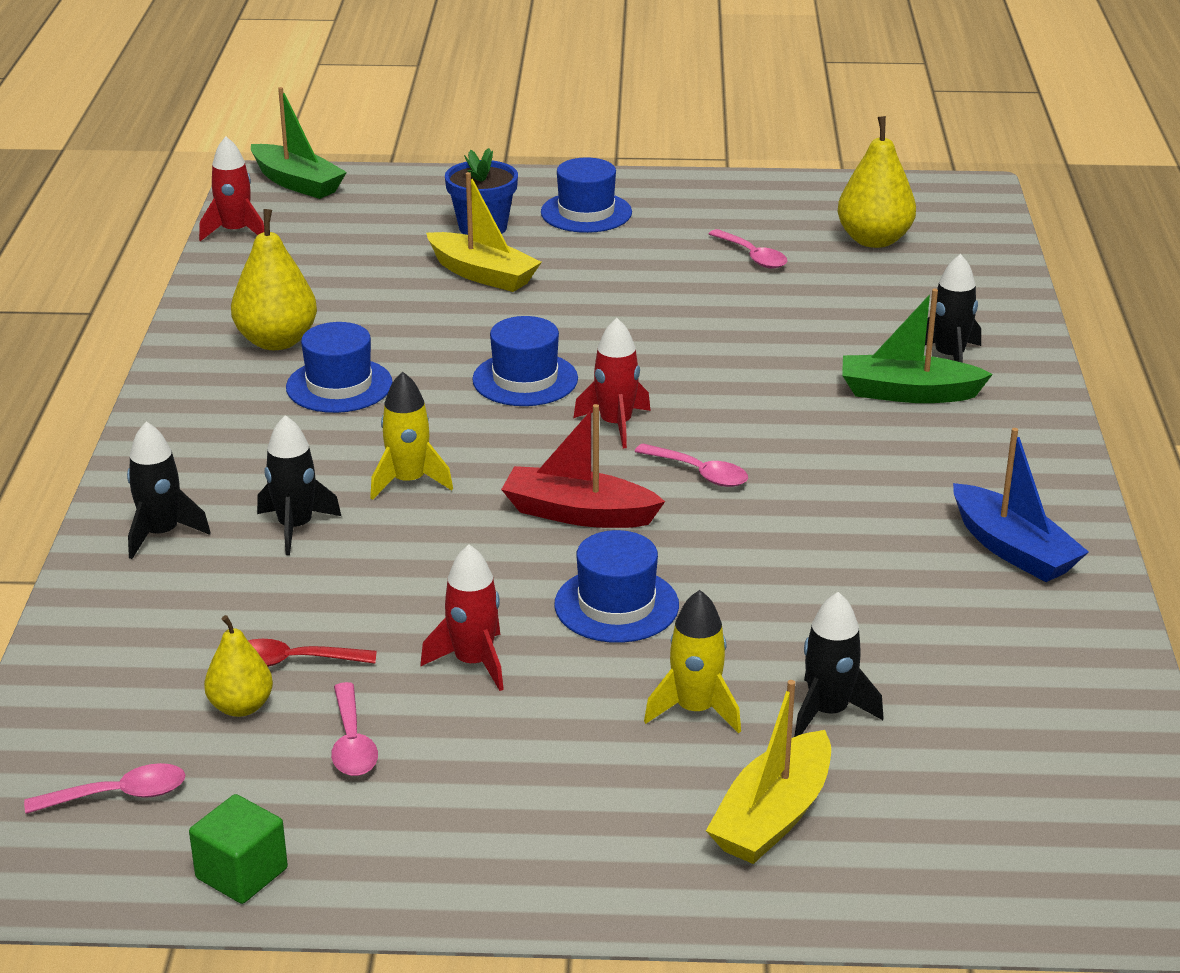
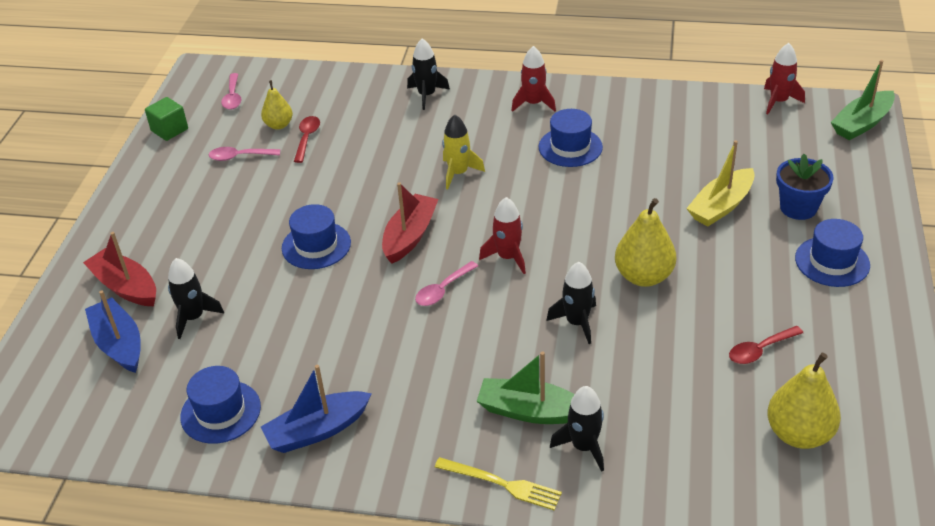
camera: 100 degrees right, 10 degrees up
(277, 341) = (627, 123): yellow pear -> yellow pear (643, 276)
(295, 527) = (422, 136): black rocket -> black rocket (577, 323)
(473, 662) = (285, 194): red rocket -> red rocket (533, 103)
(525, 379) = (570, 221): blue hat -> blue hat (220, 412)
(695, 710) = (216, 267): yellow rocket -> none
(752, 256) = (760, 350): pink spoon -> red spoon
(772, 816) = (126, 287): yellow boat -> red boat
(908, 393) = (530, 411): green boat -> green boat turned 90 degrees counterclockwise
(919, 789) = (119, 344): none -> blue boat
(1031, 406) = (502, 484): none -> yellow fork

